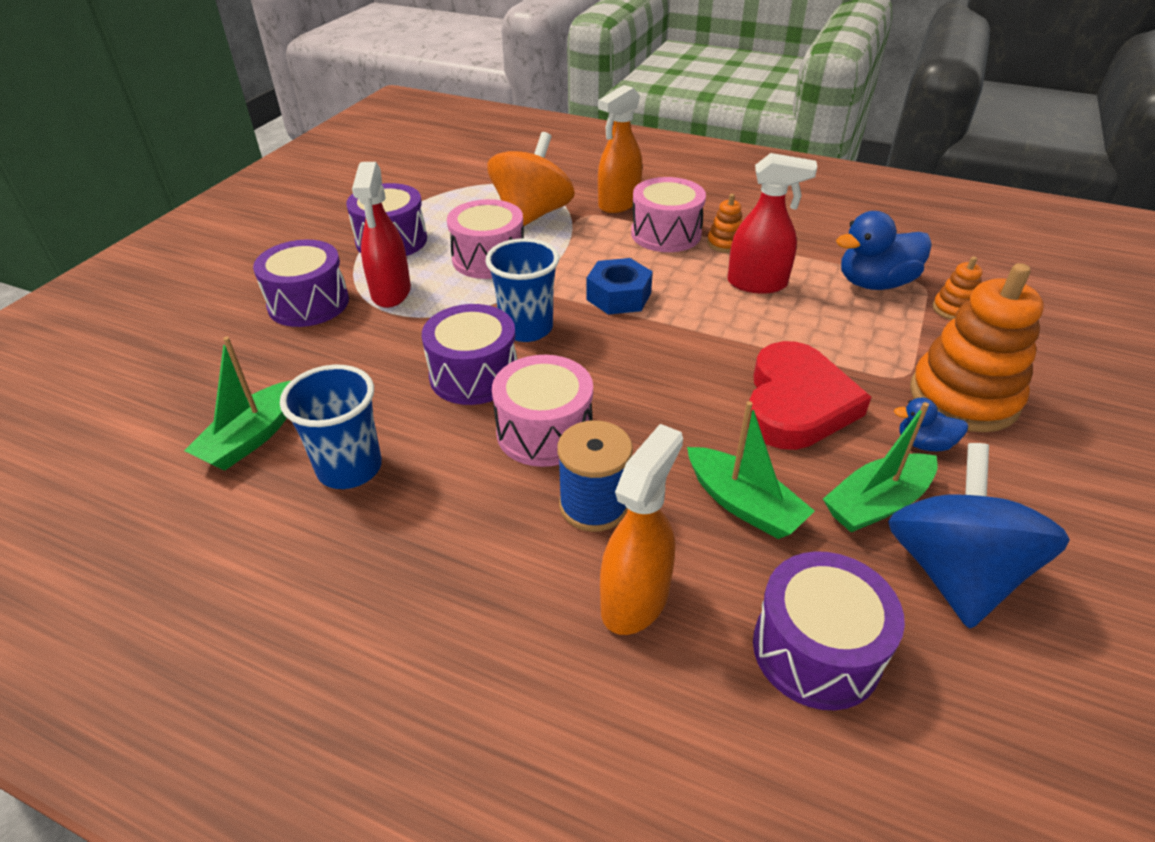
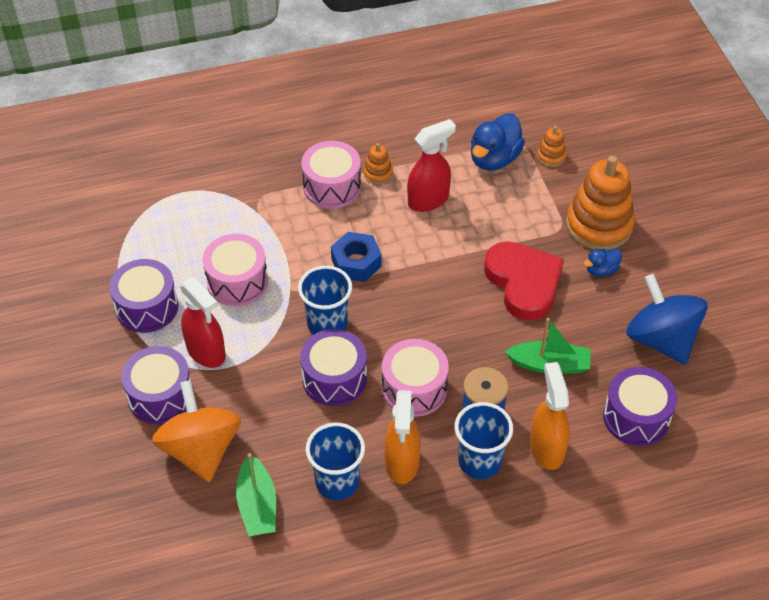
camera: 40 degrees left, 10 degrees up
(529, 555) = (479, 461): none -> blue cup
(532, 215) = (221, 221): orange spinning top -> orange spinning top (201, 449)
(618, 204) = (270, 174): orange spray bottle -> orange spray bottle (402, 463)
(877, 503) = (606, 322): green boat -> none

